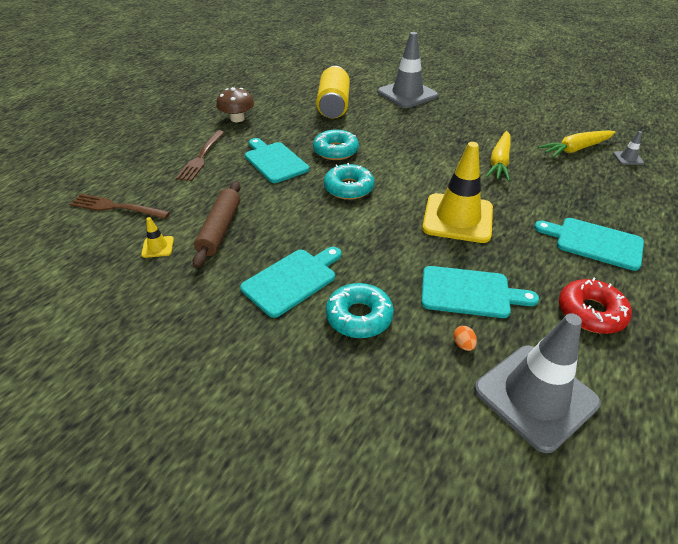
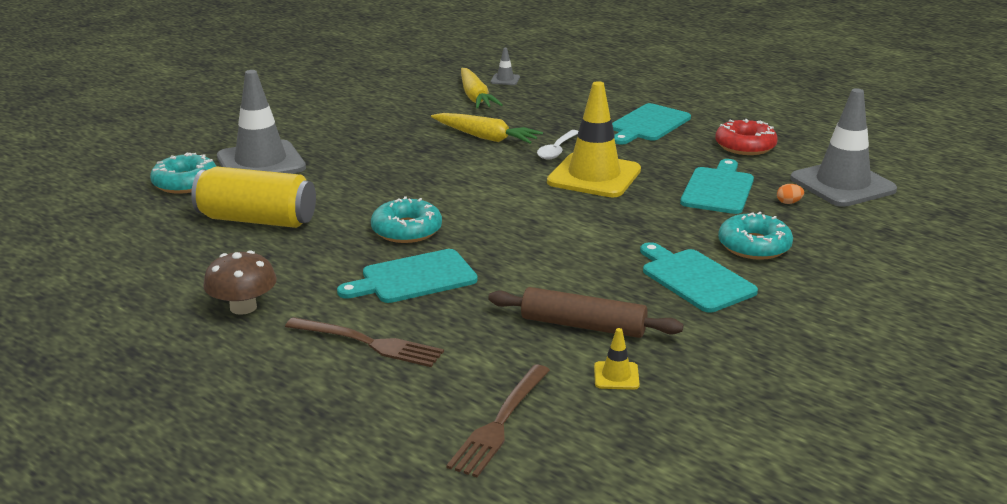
camera: 80 degrees left, 15 degrees down
(348, 188) = (510, 230): turquoise donut -> turquoise donut (185, 183)
(498, 196) = (557, 150): none -> white spoon

